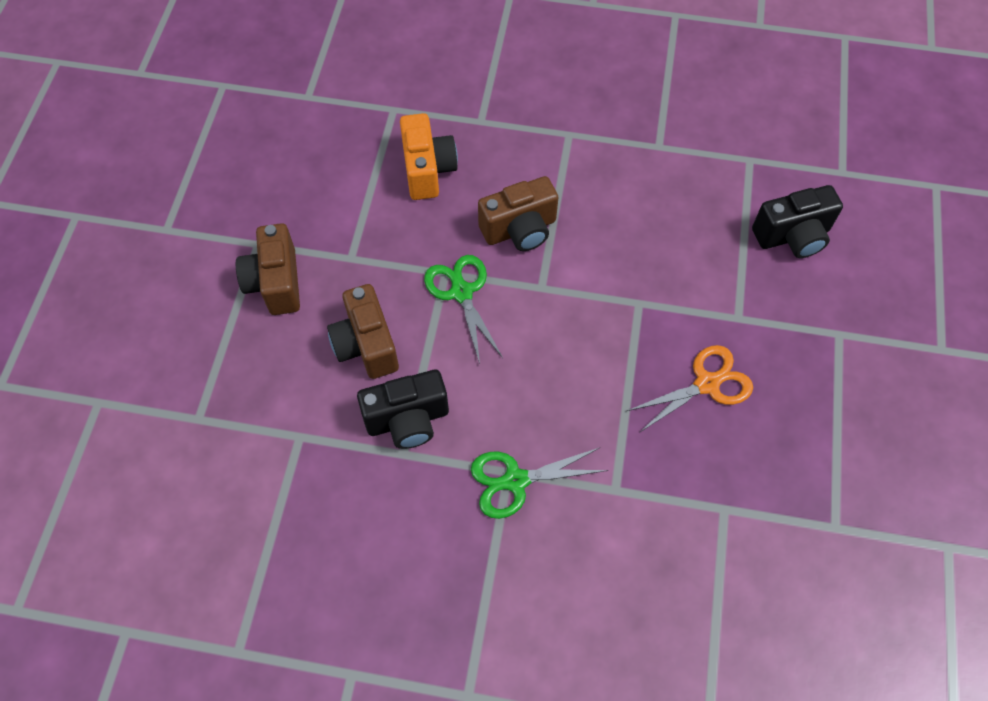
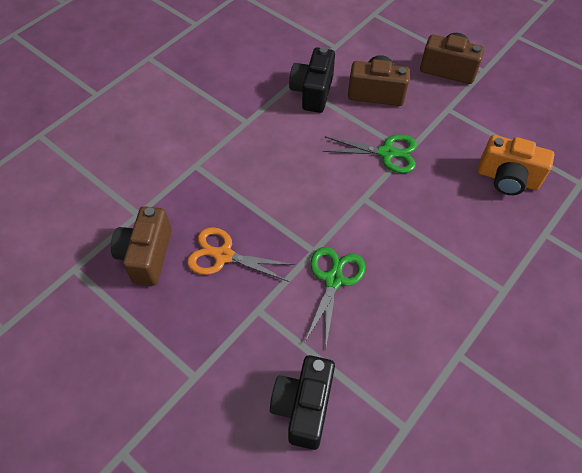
camera: 120 degrees right, 5 degrees down
(515, 481) = (238, 122): green scissors -> green scissors (333, 279)
(520, 229) = (421, 209): brown camera -> brown camera (147, 255)
(707, 383) = (223, 255): orange scissors -> orange scissors turned 105 degrees clockwise

